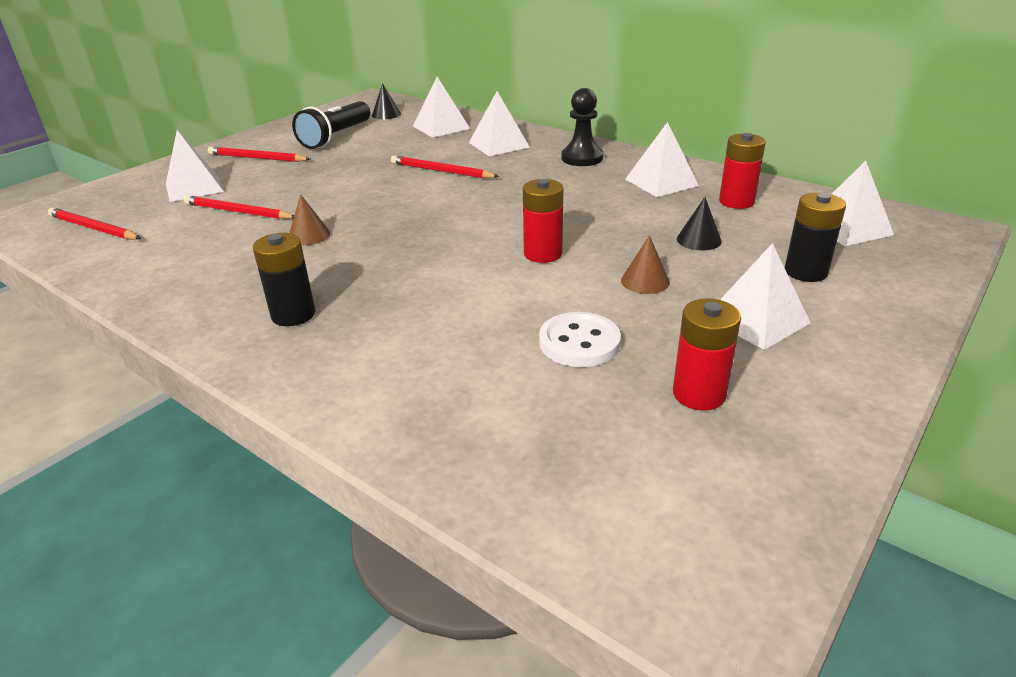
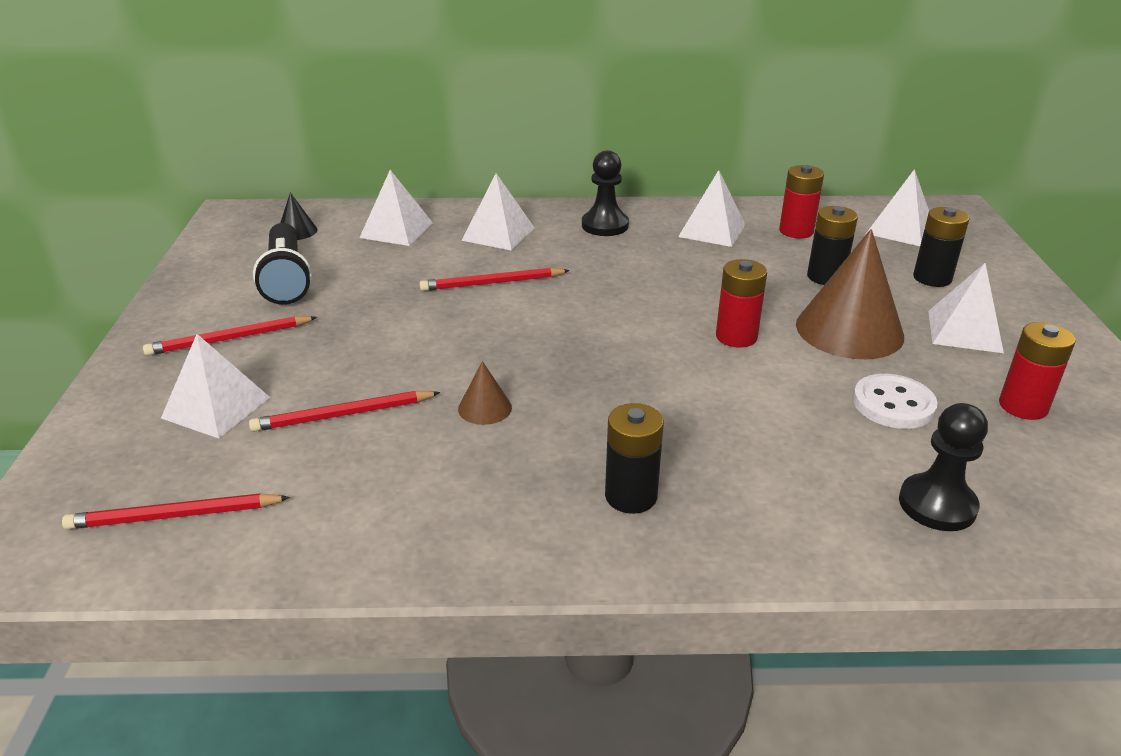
camera: 40 degrees left, 0 degrees up
(476, 420) = (937, 505): none -> black pawn
(645, 281) = (849, 330): brown cone -> brown cone, size x2.22
(699, 240) = (825, 277): black cone -> black battery

